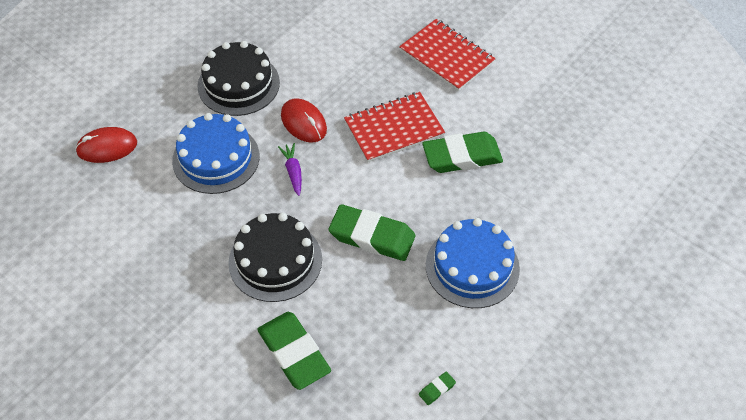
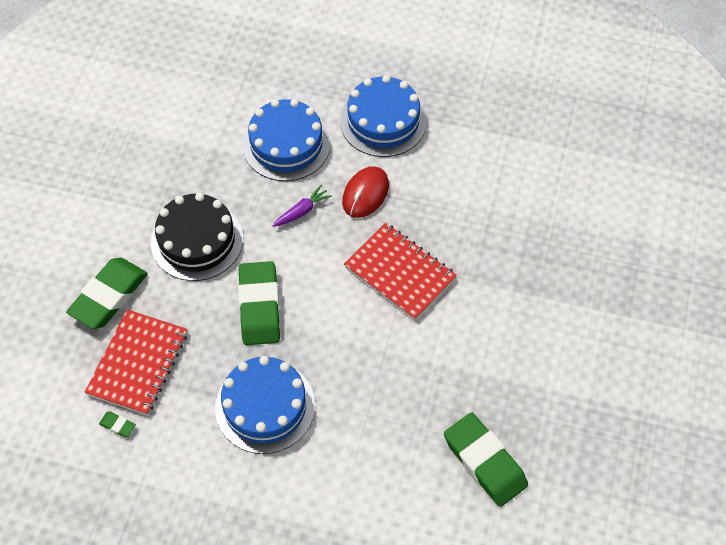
camera: 65 degrees right, 5 degrees up
(107, 147) = (257, 60): red mouse -> none
(238, 84) = (383, 121): black cake -> blue cake
(447, 57) = (526, 283): red notebook -> red notebook (138, 363)
(462, 156) = (397, 347): green eraser -> green eraser (484, 462)

